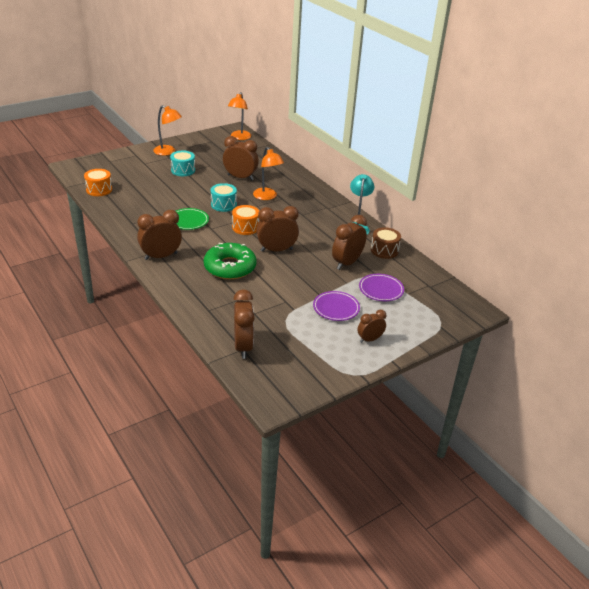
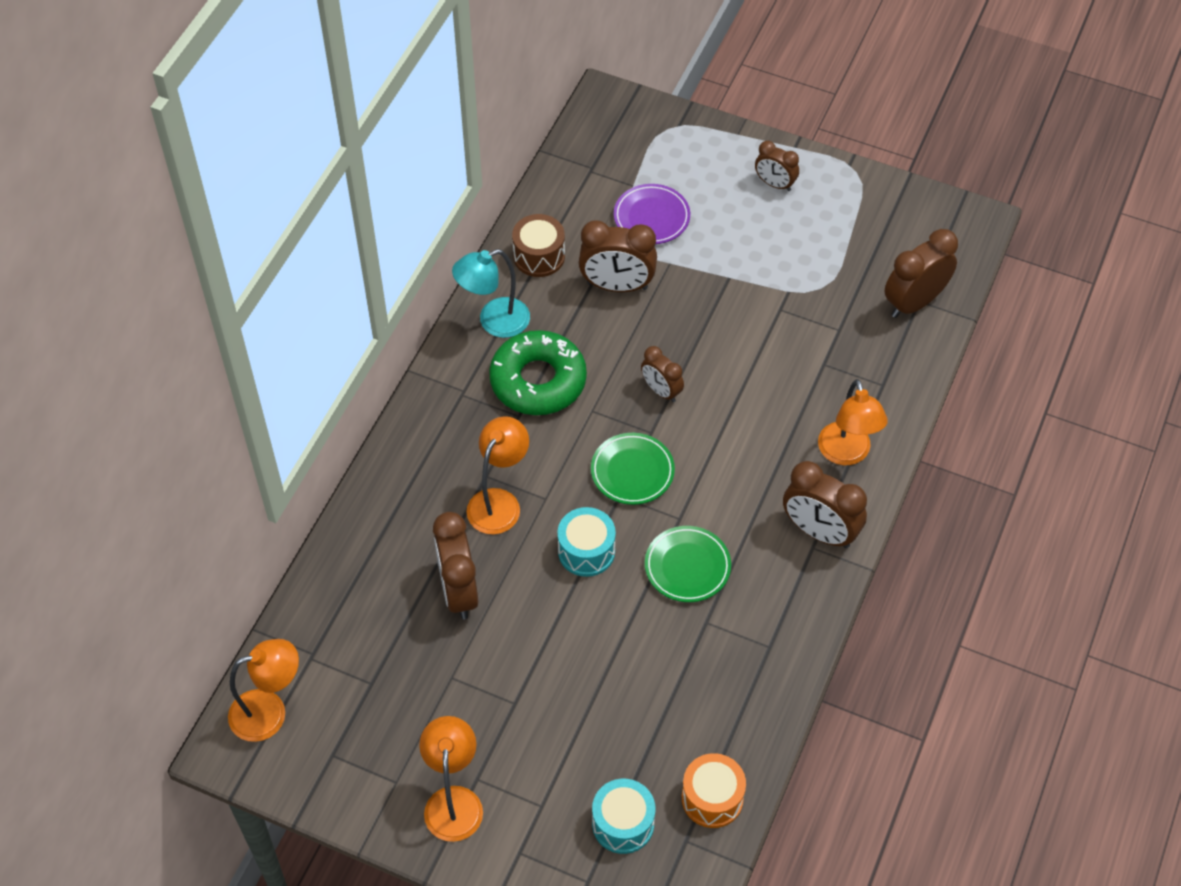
camera: 120 degrees left, 20 degrees up
(183, 170) = (512, 710): turquoise drum -> turquoise drum (623, 824)
(186, 281) = (846, 454): none -> orange lamp
(230, 267) = (762, 422): green donut -> green donut (538, 381)
(245, 227) = (632, 471): orange drum -> green plate
(276, 250) = (661, 391): brown clock -> brown clock, size x0.60
(336, 308) = (742, 247): purple plate -> none

